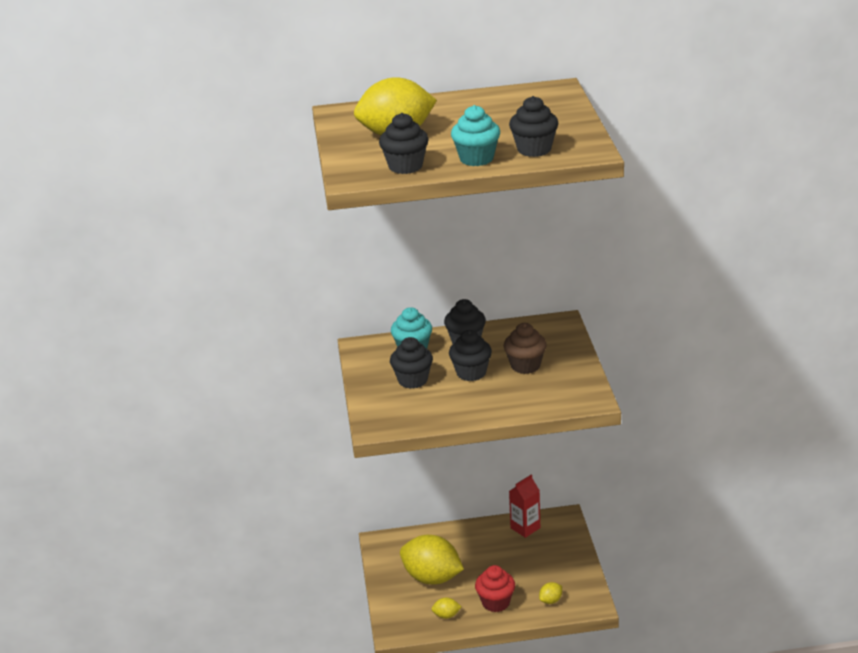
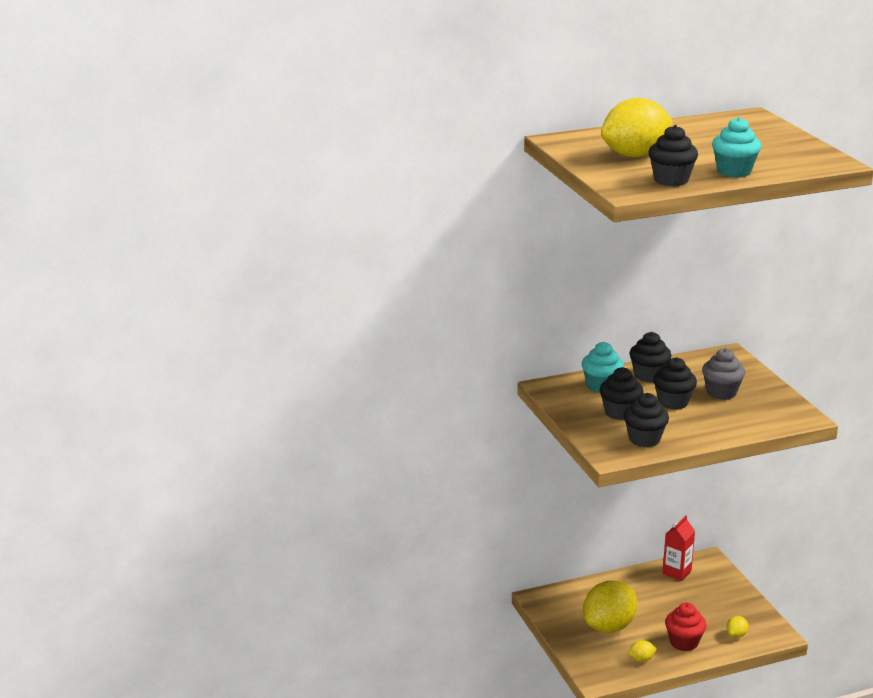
camera: 15 degrees left, 5 degrees down
(432, 578) = (609, 626): yellow lemon -> yellow lemon turned 60 degrees counterclockwise
(525, 365) = (721, 393): brown cupcake -> grey cupcake
(534, 149) = (781, 162): black cupcake -> black cupcake (644, 439)

